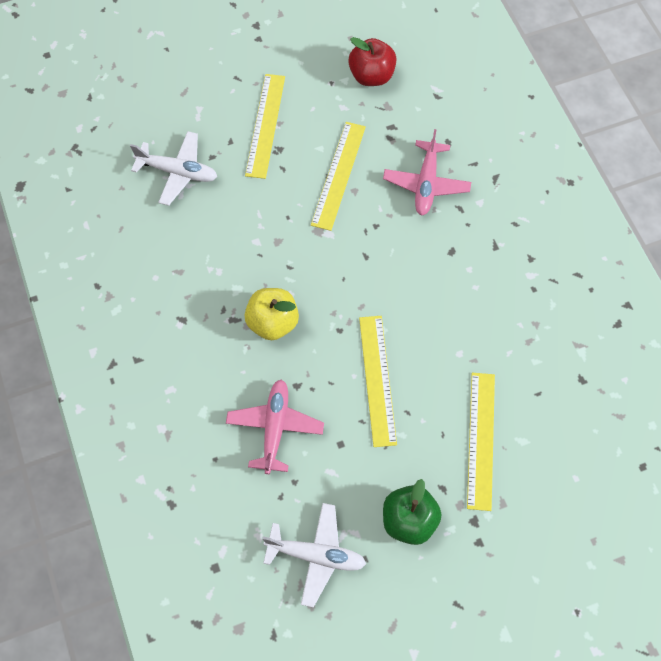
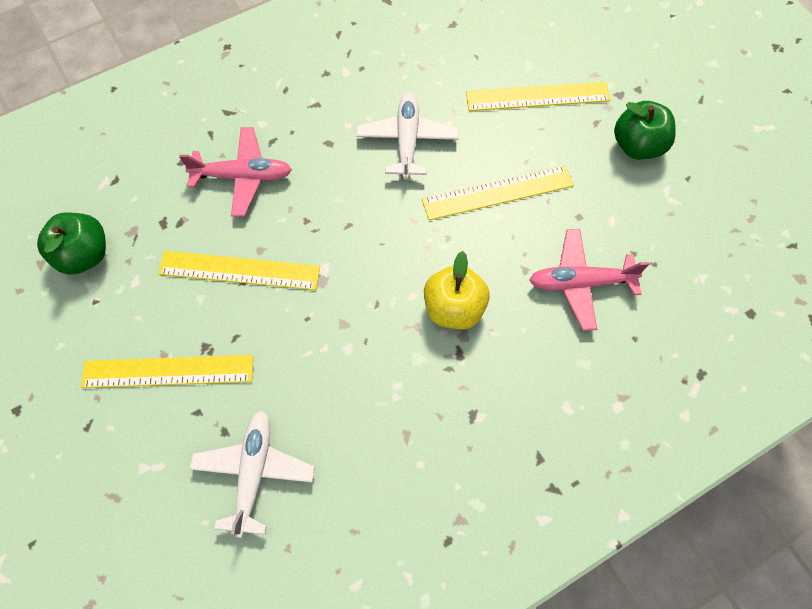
camera: 100 degrees left, 0 degrees up
(316, 555) = (702, 220): white plane -> white plane (407, 140)
(371, 76) = (84, 255): red apple -> green apple

